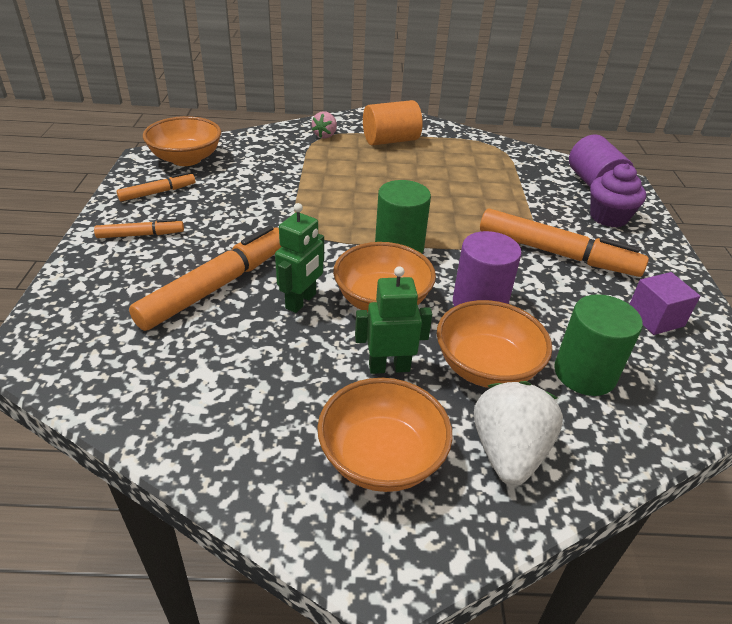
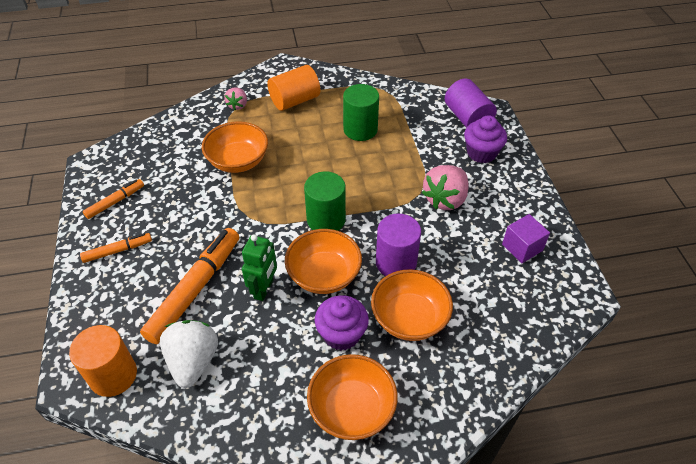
camera: 10 degrees left, 10 degrees up
(79, 354) = (113, 375): none -> orange cylinder
(186, 159) = (126, 158): orange bowl -> orange bowl (238, 161)
(389, 367) = (341, 334): green robot -> purple cupcake
(508, 452) = (434, 384): white strawberry -> white strawberry (193, 361)
(555, 253) = (445, 199): orange marker -> pink strawberry
(584, 373) = (477, 308): green cylinder -> green cylinder (360, 129)

